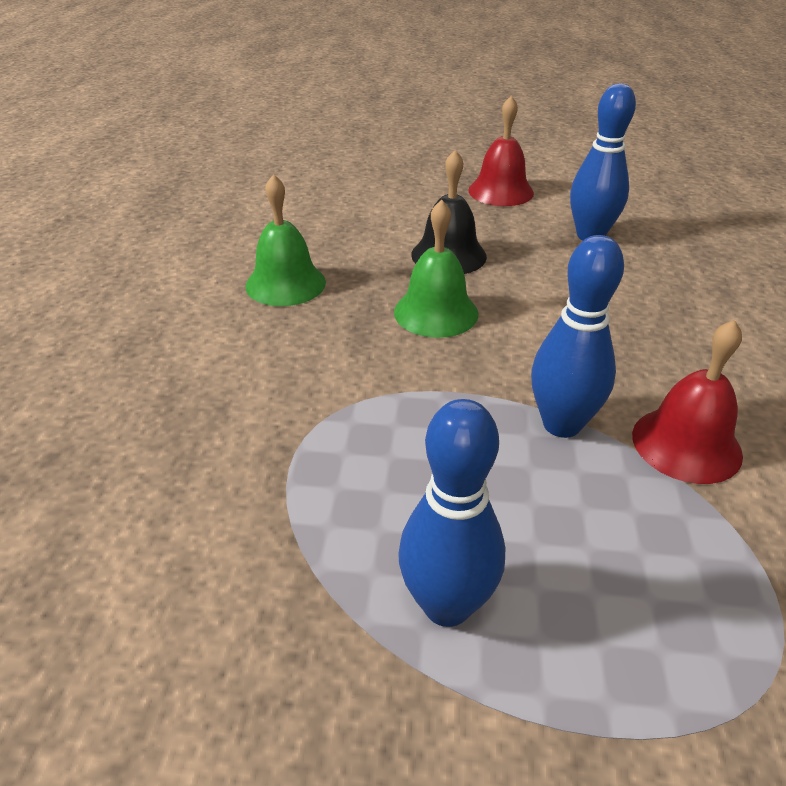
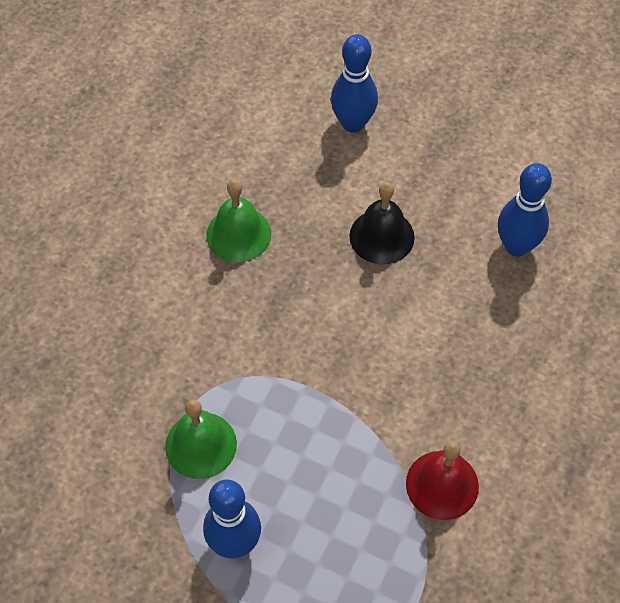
camera: 20 degrees right, 20 degrees up
(436, 312) = (338, 303): green bell -> green bell (201, 445)
(500, 191) = (474, 156): red bell -> none
(561, 424) = (370, 441): blue bowling pin -> blue bowling pin (353, 123)

